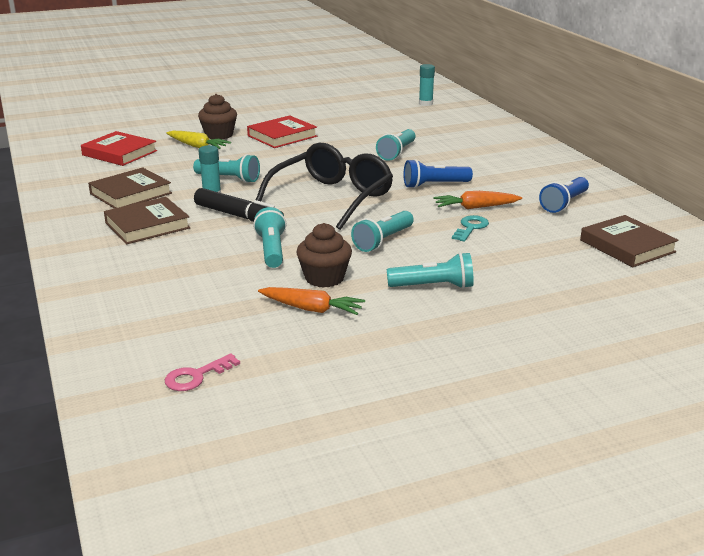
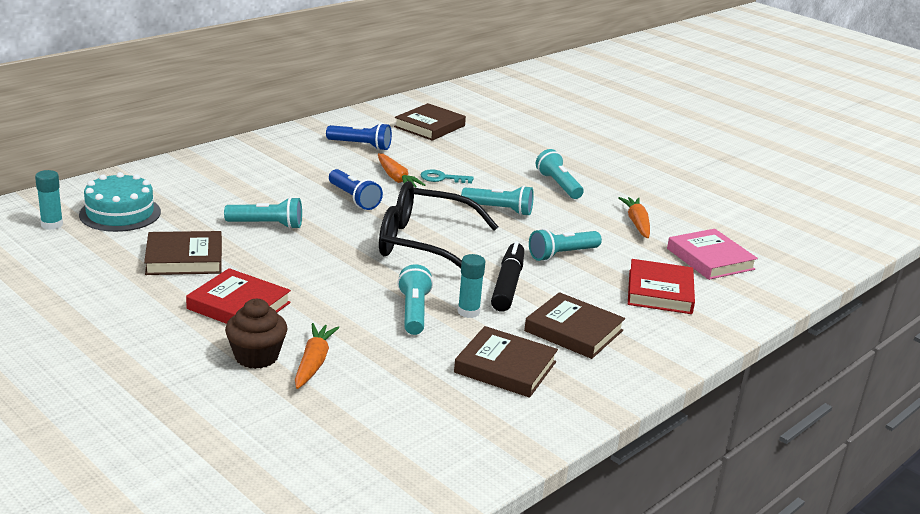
camera: 115 degrees left, 0 degrees up
(119, 153) = (377, 423): red book -> red book (660, 292)
(196, 376) = (760, 248): pink key -> none
(197, 146) = (313, 363): yellow carrot -> orange carrot
(200, 329) = (710, 259): none -> pink book
(324, 278) = (587, 225): brown cupcake -> none
(357, 128) = (184, 258): none -> brown book
(436, 118) = (120, 213): none -> turquoise cake

